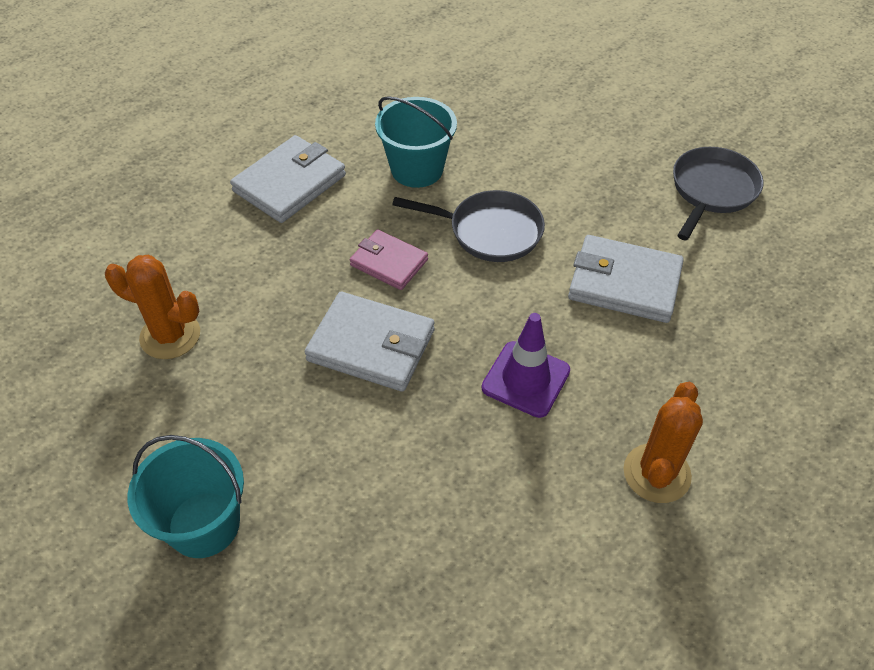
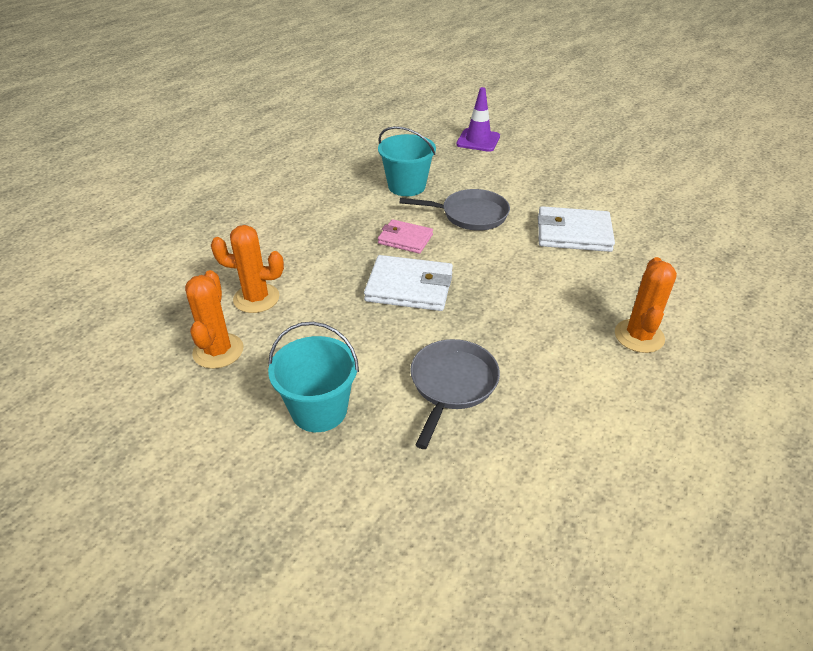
camera: 10 degrees left, 10 degrees down
(103, 413) = (218, 351): none -> orange cactus
(289, 183) = (318, 202): white wallet -> none
(526, 379) = (527, 294): purple traffic cone -> purple traffic cone (478, 140)
(711, 191) = (611, 179): grey pan -> grey pan (452, 385)

